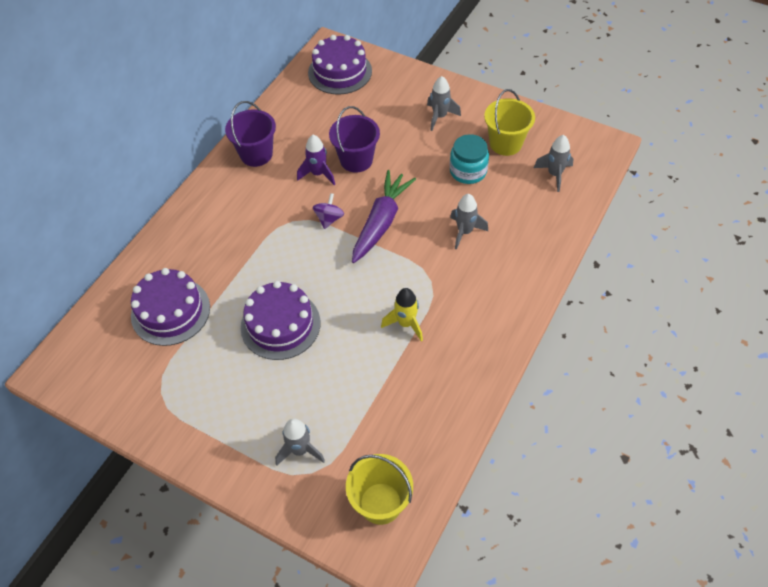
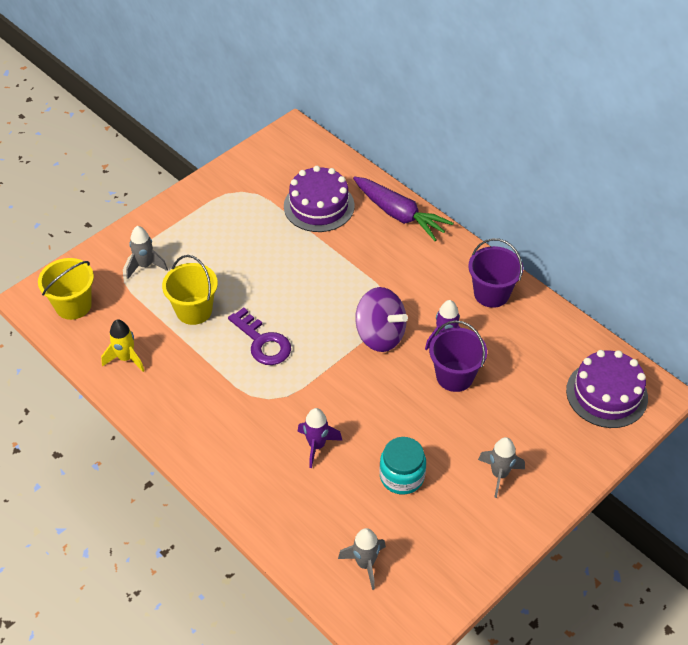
camera: 105 degrees right, 5 degrees down
(280, 325) = (271, 275): purple cake -> none
(329, 219) = (380, 335): purple spinning top -> purple spinning top, size x1.88
(368, 305) = (262, 342): none -> purple key
(381, 222) = (359, 377): purple carrot -> purple carrot (399, 215)
(406, 323) = (229, 365): yellow rocket -> yellow rocket (126, 358)
(464, 232) = (317, 446): grey rocket -> purple rocket
(505, 143) = (433, 530): yellow bucket -> yellow bucket (194, 310)

